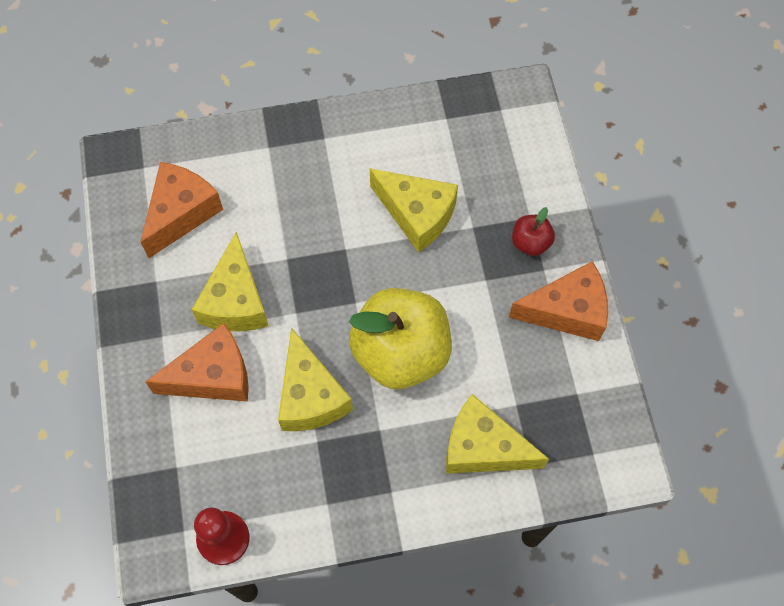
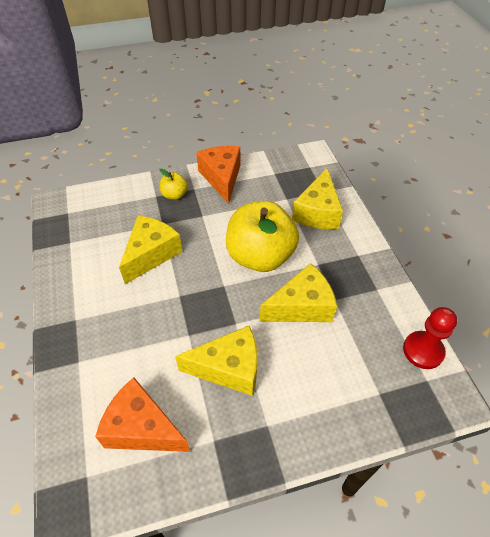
camera: 95 degrees left, 15 degrees down
(213, 376) = (297, 376): orange cheese -> none
(530, 242) = (174, 195): red apple -> yellow apple

